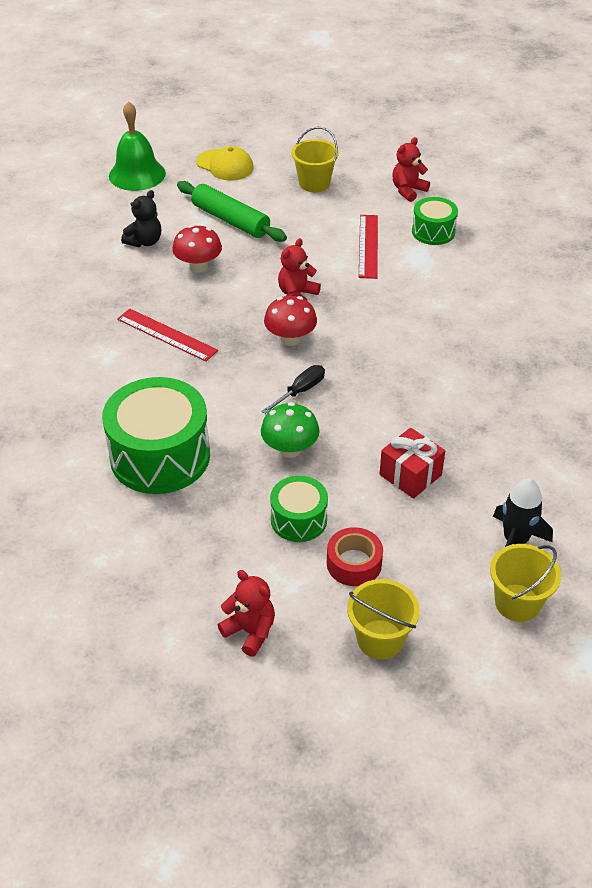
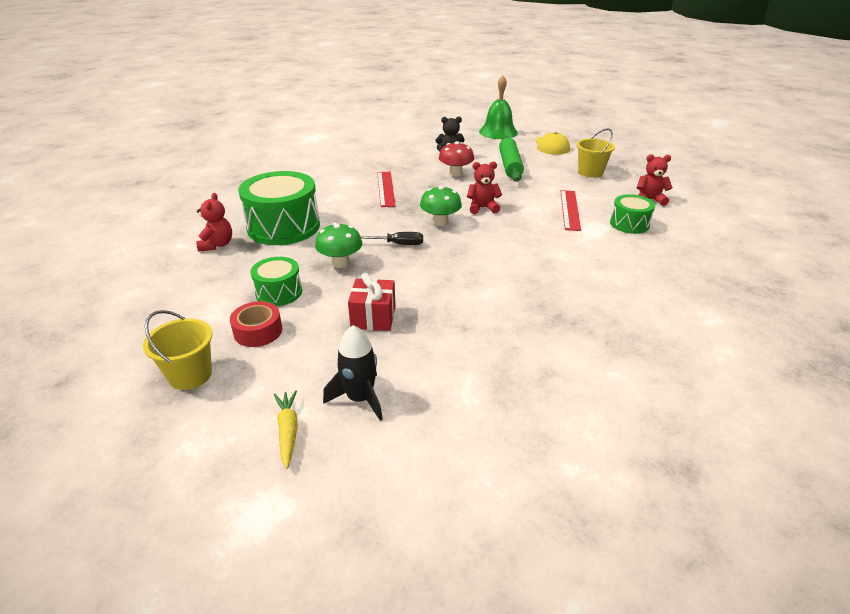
camera: 50 degrees right, 10 degrees down
(250, 631) = (158, 317): red teddy bear -> red teddy bear (217, 245)
(290, 339) = (440, 222): red mushroom -> green mushroom
(368, 246) = (569, 209): red ruler -> red ruler turned 45 degrees counterclockwise
(517, 603) = (288, 431): yellow bucket -> yellow carrot

